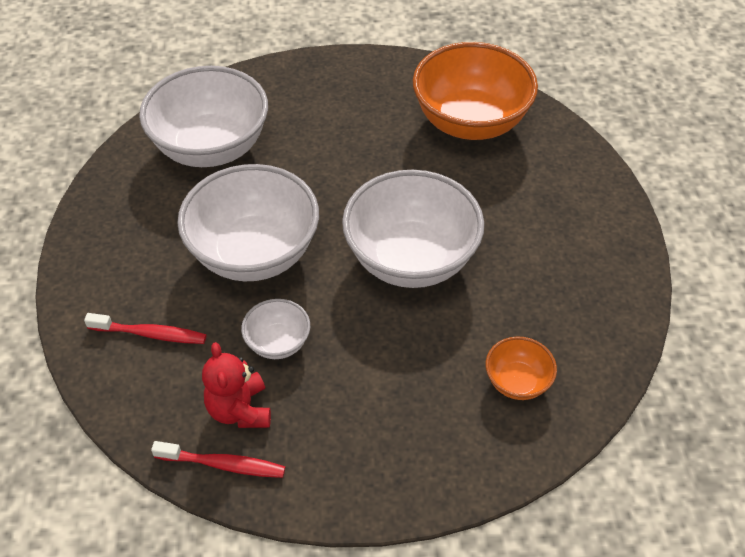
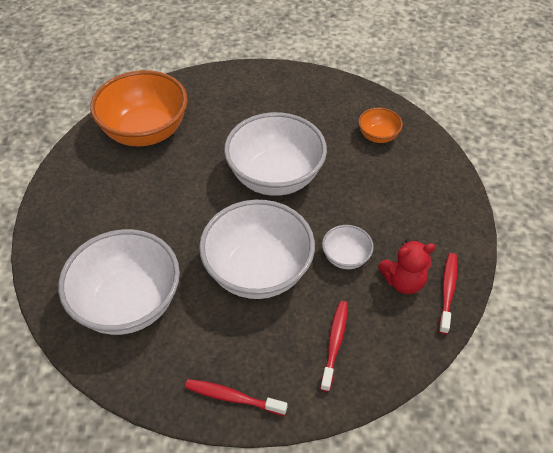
camera: 85 degrees left, 0 degrees up
(92, 245) = (232, 397): none -> red toothbrush

